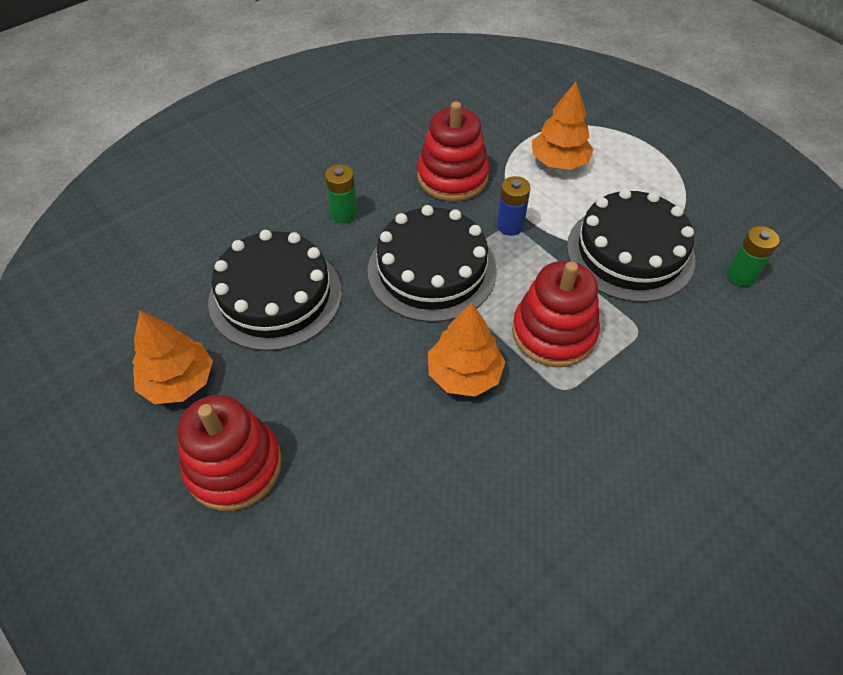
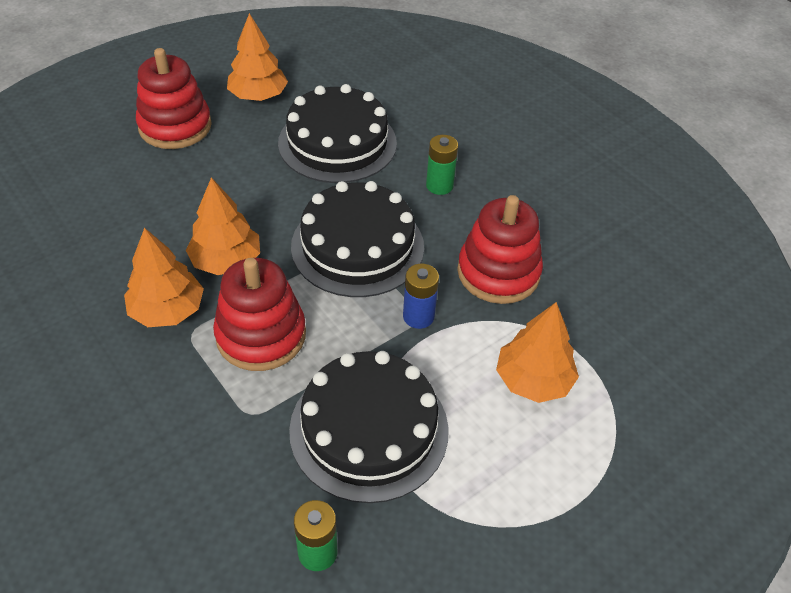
camera: 90 degrees right, 5 degrees down
(539, 415) = (167, 310): none -> orange tree

